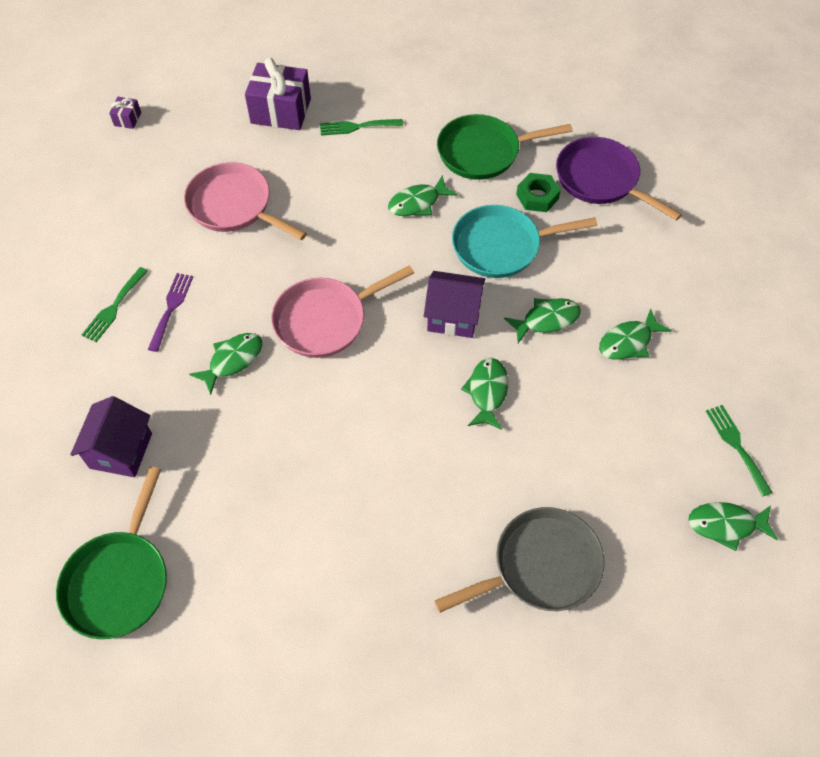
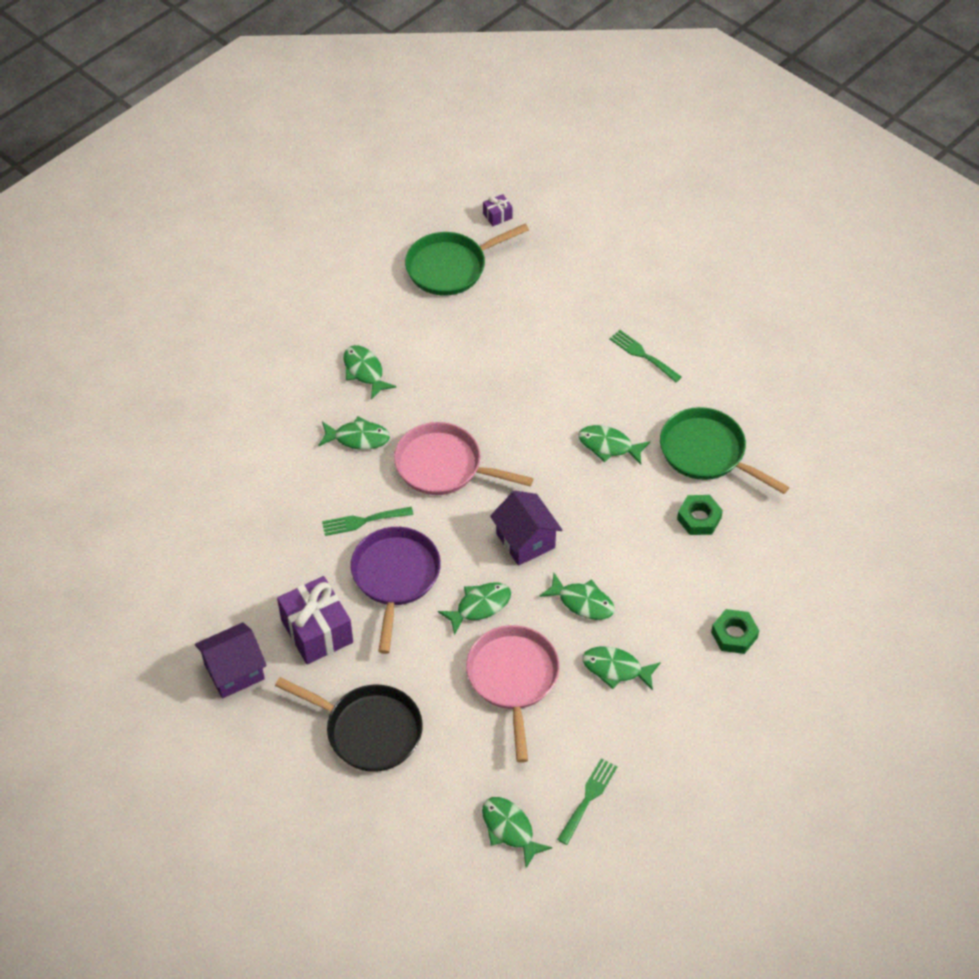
camera: 50 degrees right, 5 degrees down
(114, 307) = (333, 340): green fork -> green fork (363, 521)
(119, 580) = (148, 502): green pan -> green pan (451, 267)
(121, 451) = (233, 431): purple house -> purple house (234, 671)
(171, 308) = (364, 371): purple fork -> green fish
(234, 206) = (486, 339): pink pan -> pink pan (513, 679)
(281, 111) = (605, 297): purple gift -> purple gift (317, 631)
(502, 246) = (623, 528): turquoise pan -> none
(540, 566) = (368, 730): grey pan -> black pan
(601, 180) = (764, 550): purple pan -> purple pan (395, 578)
(660, 248) = (734, 635): none -> green nut

